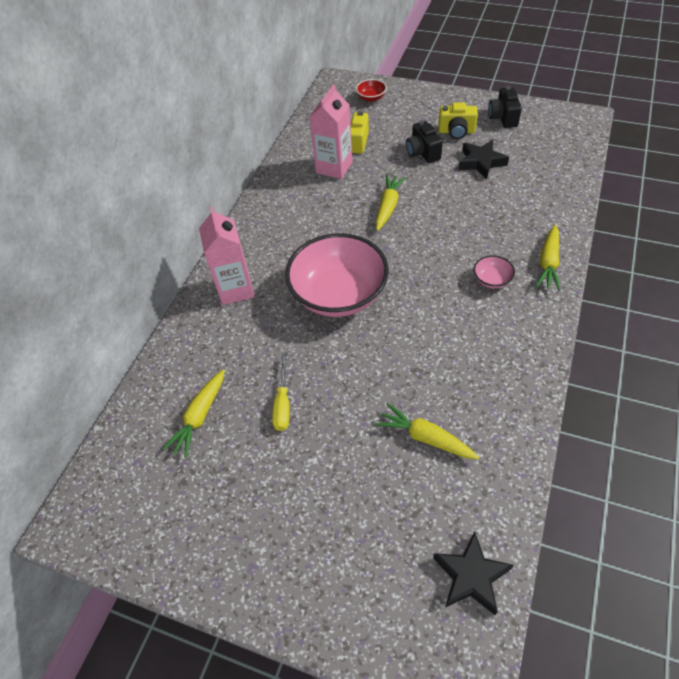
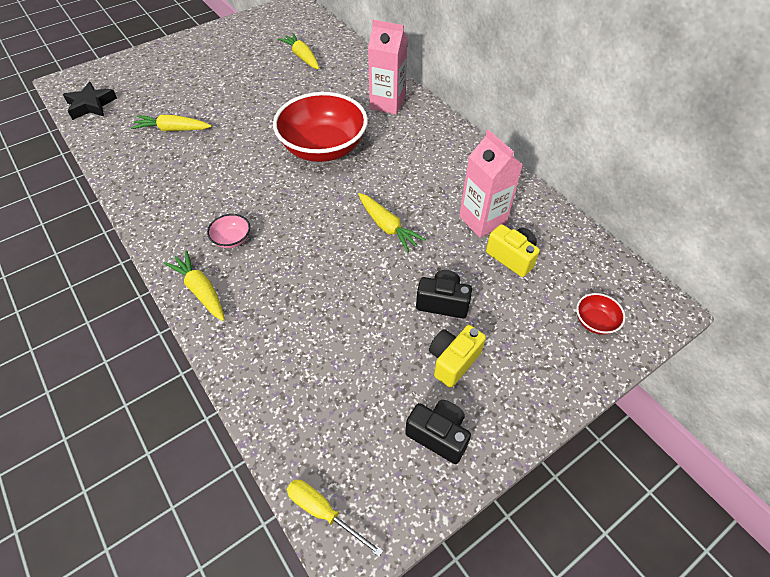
camera: 120 degrees right, 0 degrees up
(282, 404) = (270, 87): yellow screwdriver -> yellow screwdriver (323, 512)
(339, 294) = (323, 148): pink bowl -> red bowl
(425, 437) = (172, 129): yellow carrot -> yellow carrot turned 150 degrees counterclockwise
(481, 162) = (377, 343): black star -> none

